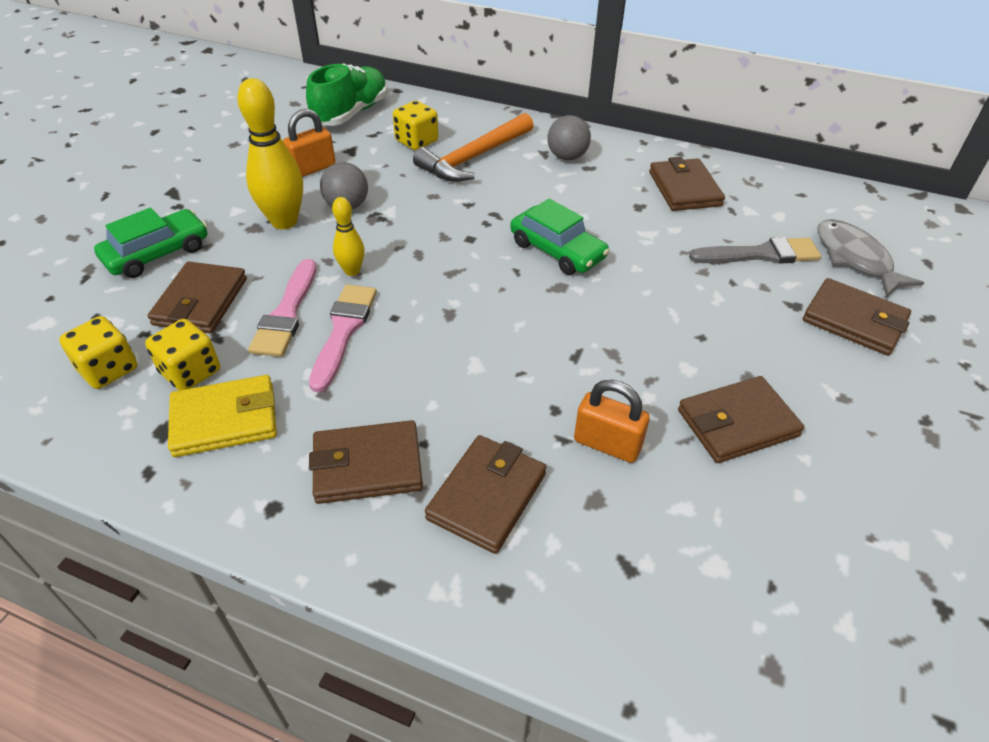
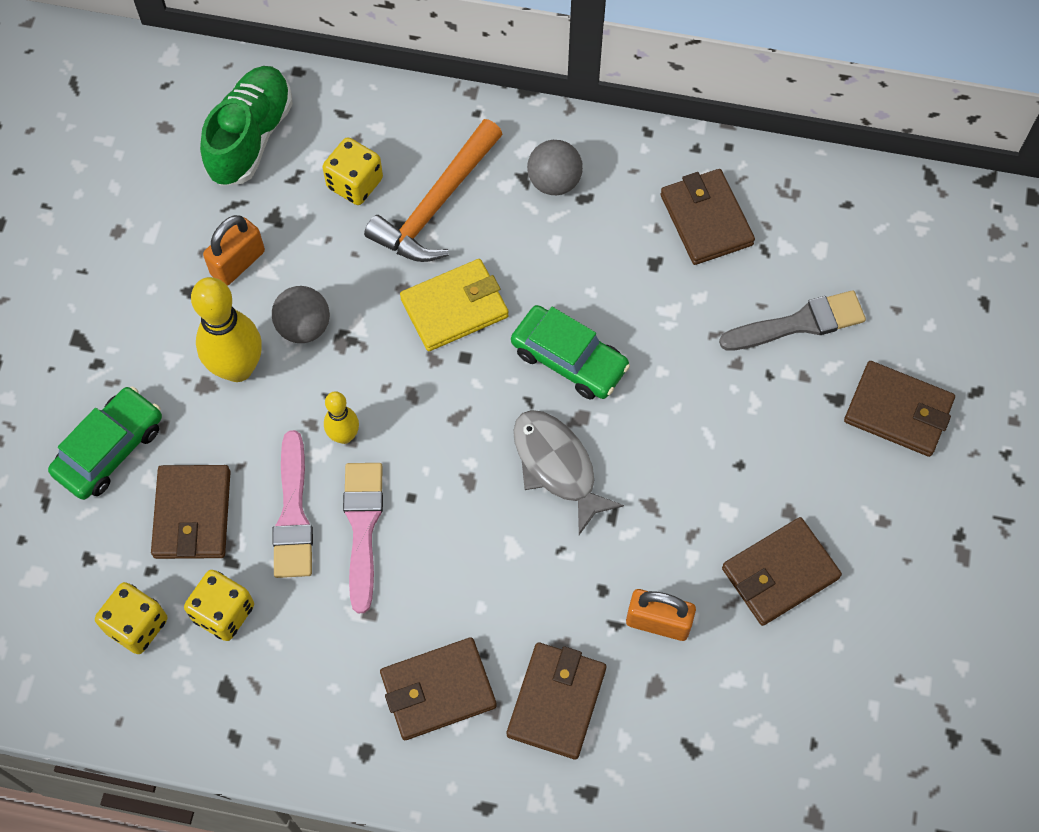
camera: 10 degrees left, 20 degrees up
(225, 419) = (282, 664): yellow wallet -> yellow wallet (454, 308)
(855, 258) = (904, 311): grey fish -> grey fish (557, 466)

